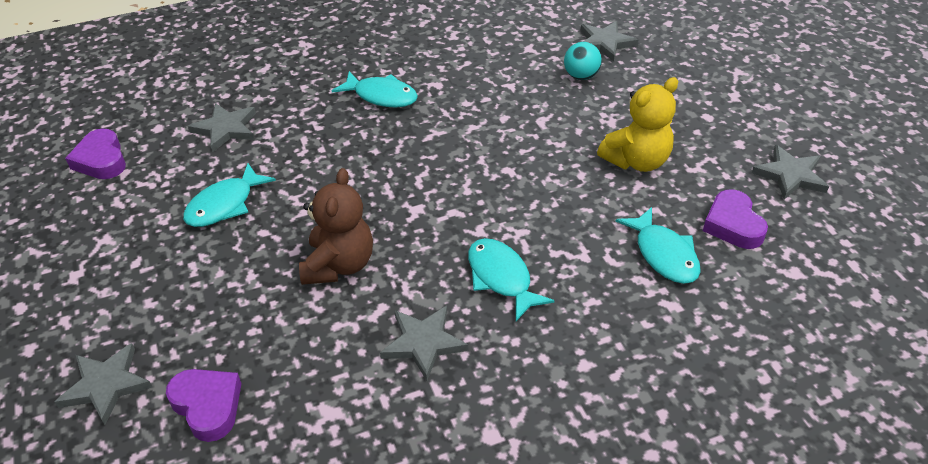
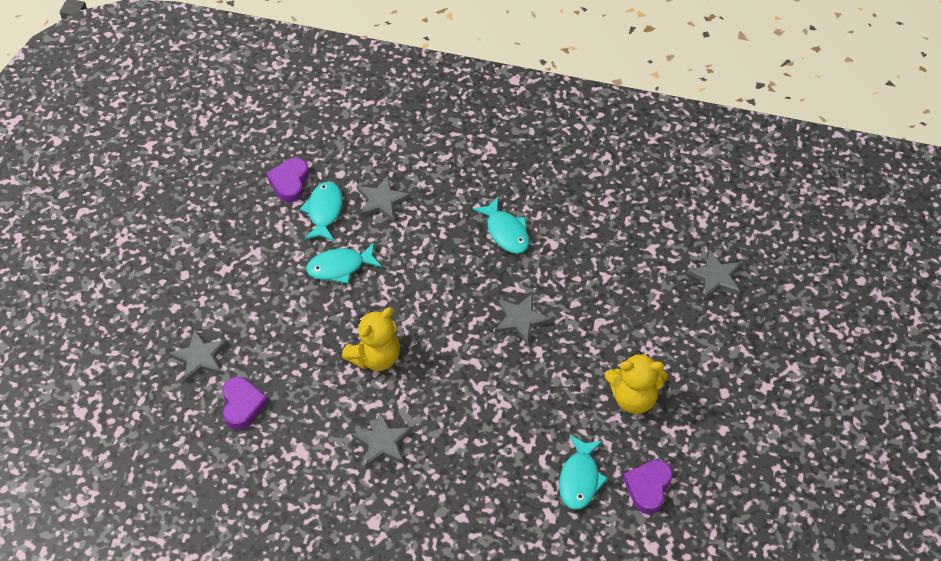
camera: 35 degrees right, 10 degrees up
(339, 265) = (375, 357): brown teddy bear -> yellow teddy bear
(501, 278) = (463, 429): turquoise fish -> turquoise fish (324, 211)
(581, 76) = (666, 298): turquoise ball -> none
(790, 175) = (731, 477): grey star -> grey star (521, 319)

